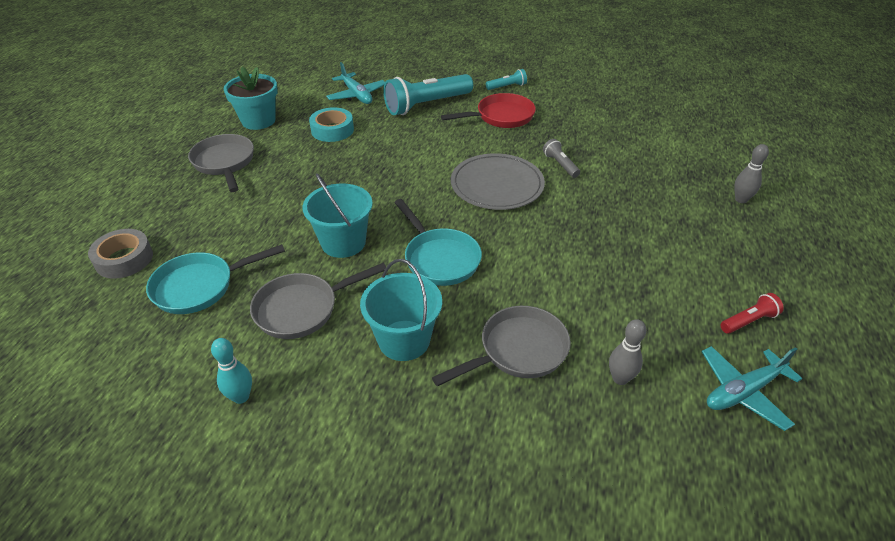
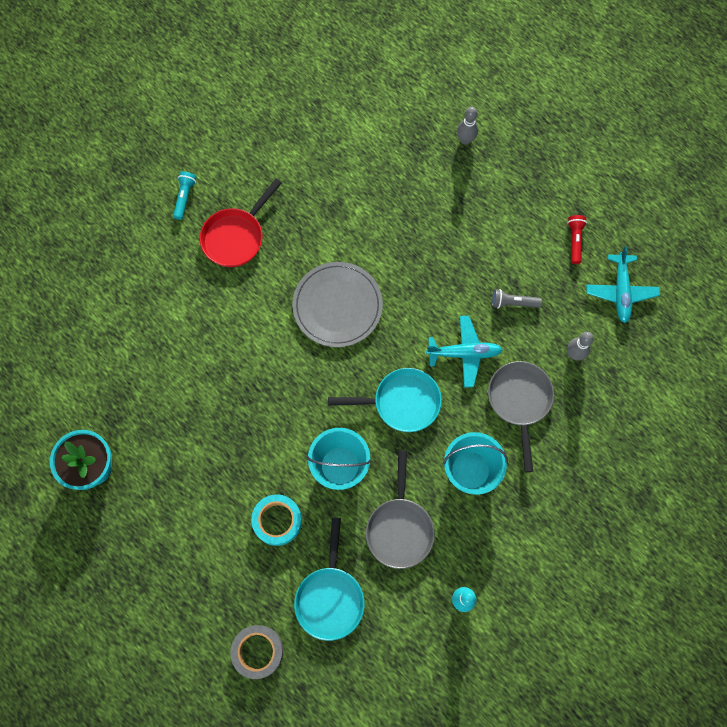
camera: 60 degrees left, 30 degrees up
(224, 163) = (155, 525): grey pan -> none
(332, 130) = (159, 402): turquoise tape -> turquoise tape (277, 521)
(356, 95) = (104, 349): turquoise plane -> turquoise plane (464, 353)
(427, 105) = (169, 291): turquoise flashlight -> none
(501, 117) = (236, 237): red pan -> red pan turned 150 degrees counterclockwise
(560, 165) = (341, 237): grey flashlight -> grey flashlight (513, 303)

